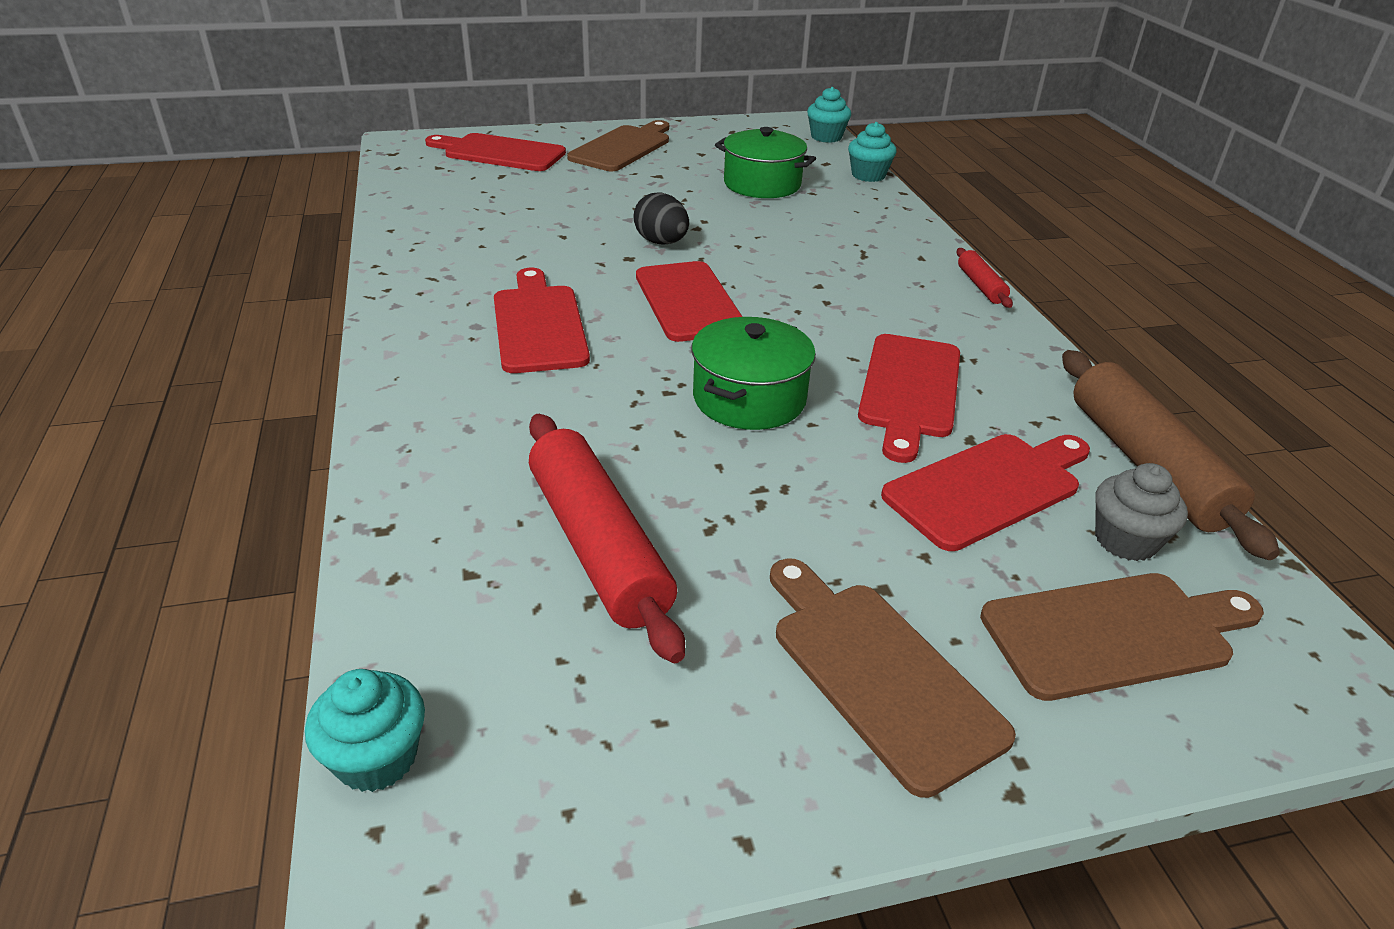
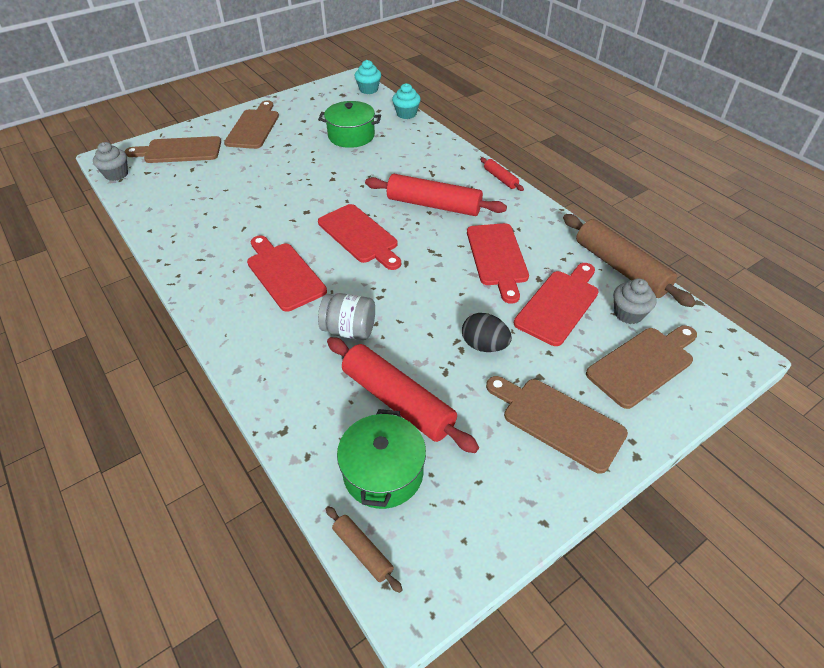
camera: 20 degrees left, 10 degrees up
(377, 758) = (363, 551): turquoise cupcake -> brown rolling pin
(397, 161) = (116, 174): none -> grey cupcake
(500, 153) = (179, 151): red cutting board -> brown cutting board
(587, 423) = (349, 330): none -> grey jar
(661, 242) = (318, 195): black egg -> black egg (484, 345)
(749, 398) = (422, 287): green pot -> green pot (383, 472)
(840, 295) = (434, 205): none -> red rolling pin

